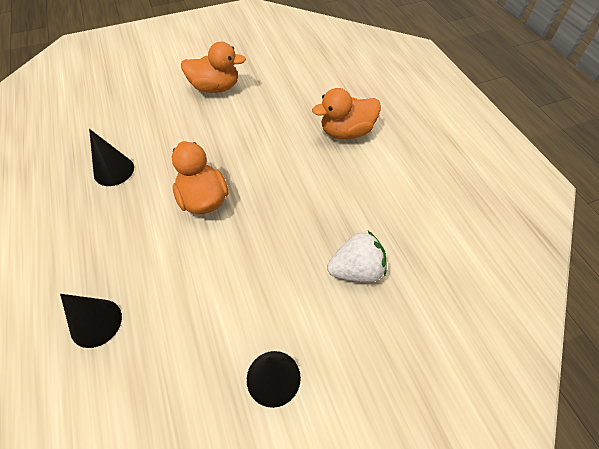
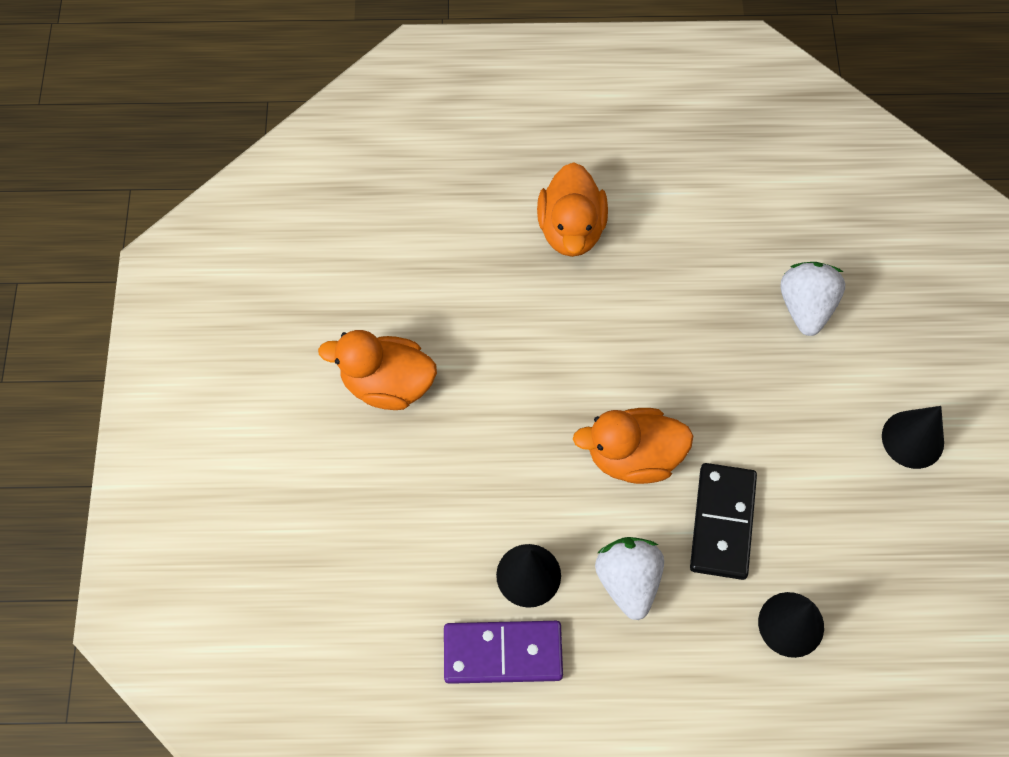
camera: 70 degrees left, 10 degrees up
(64, 172) = (503, 653): none -> purple domino
(117, 218) = (628, 581): none -> white strawberry
(168, 259) = (722, 522): none -> black domino
(215, 88) = (387, 384): orange duck -> orange duck turned 105 degrees counterclockwise

